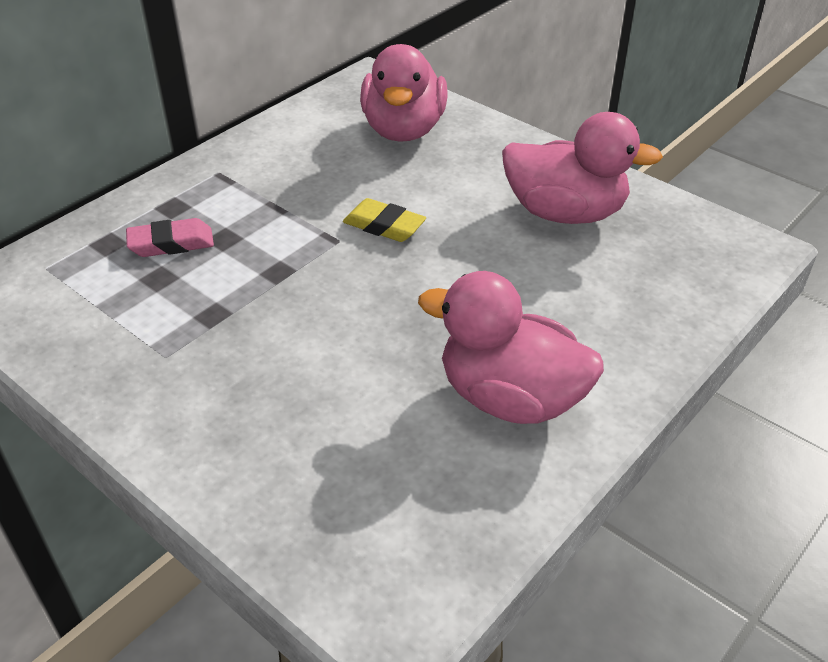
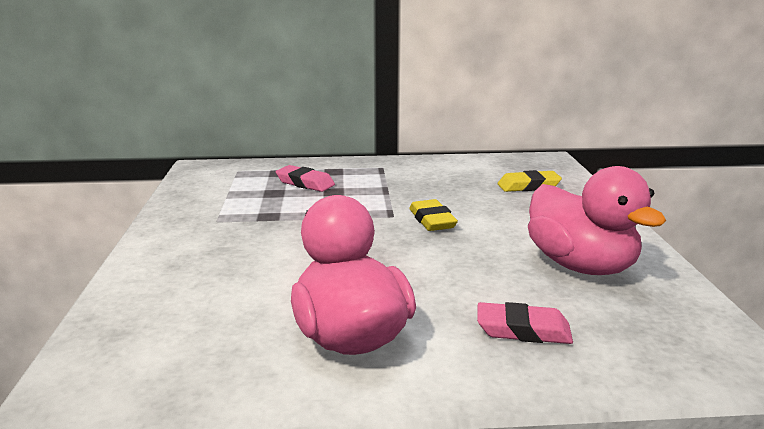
camera: 45 degrees right, 20 degrees down
(403, 130) = (528, 186): pink duck -> yellow eraser
(610, 307) = (523, 330): none -> pink eraser

